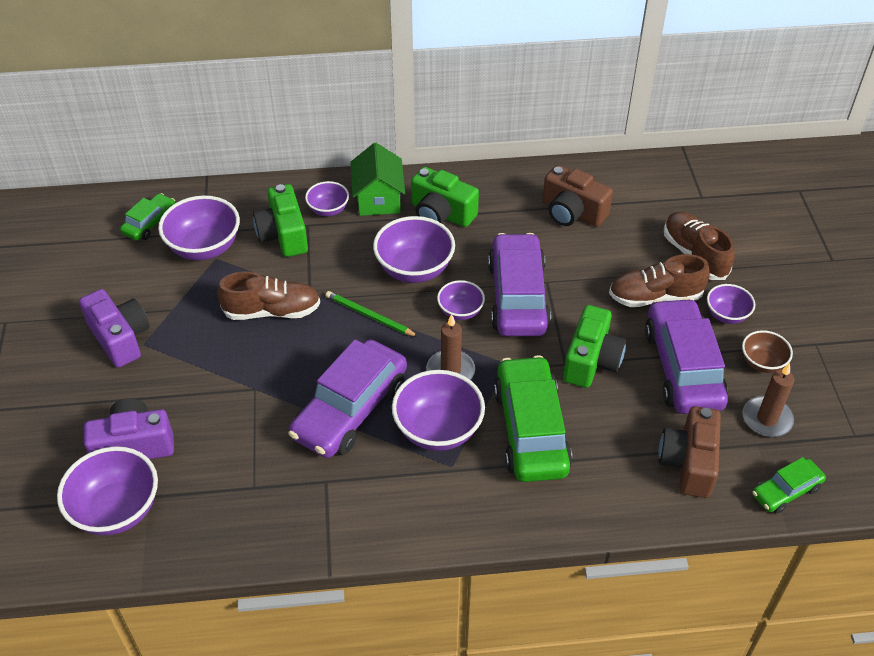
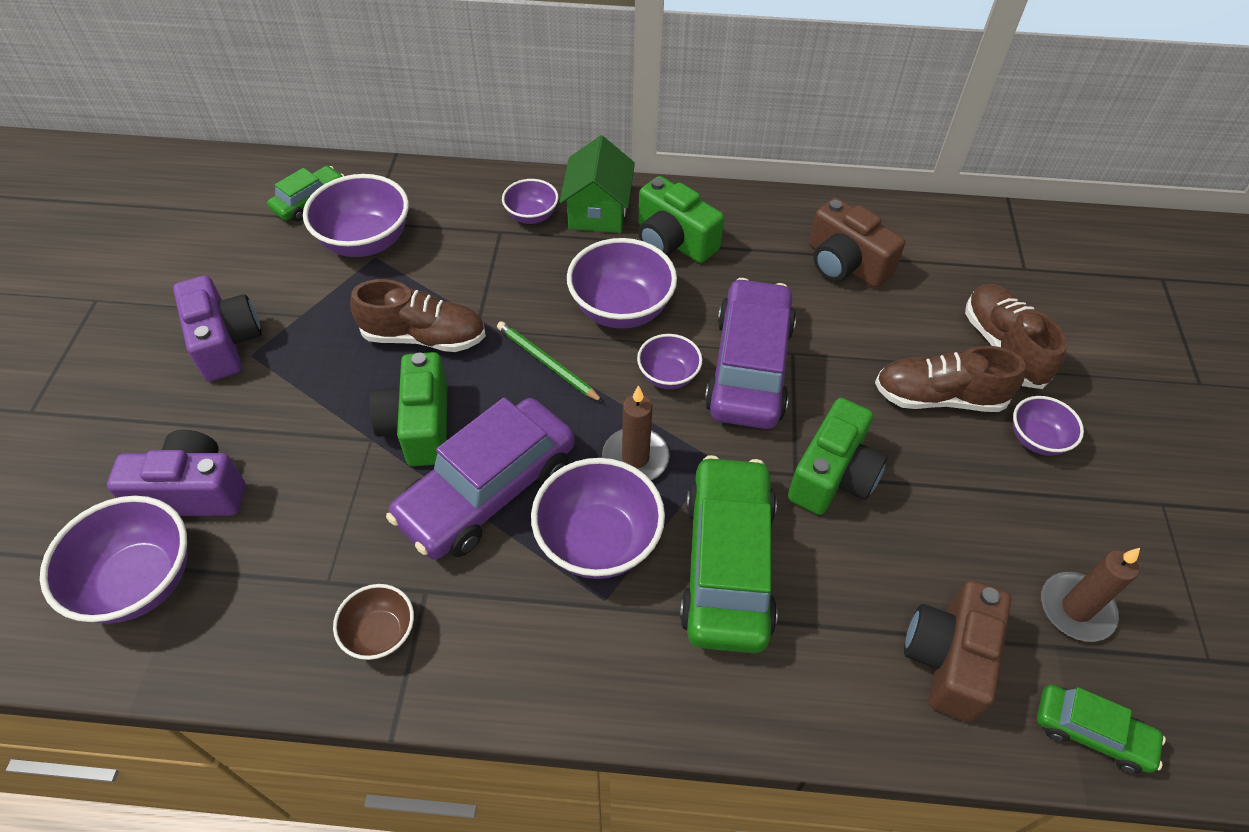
camera: 10 degrees right, 5 degrees up
(283, 235) = (467, 239): green camera -> green camera (419, 426)
(682, 367) = (962, 507): purple car -> none
(762, 363) = (1080, 519): brown bowl -> brown bowl (380, 633)
(786, 491) = (1091, 733): green car -> green car turned 135 degrees counterclockwise

